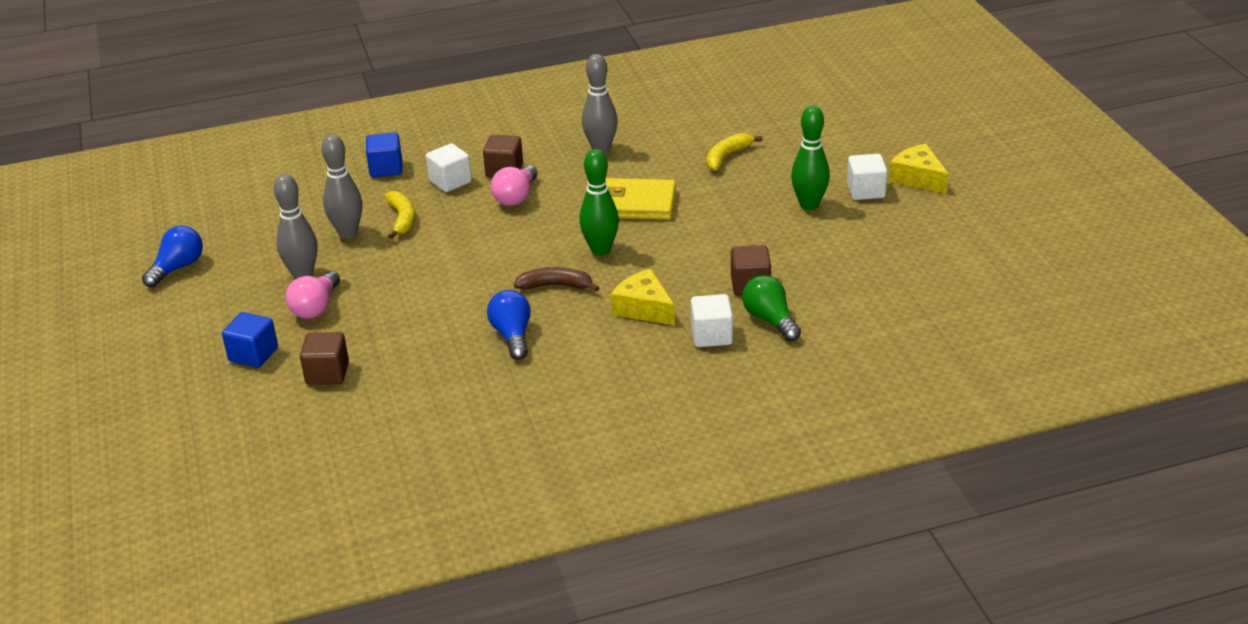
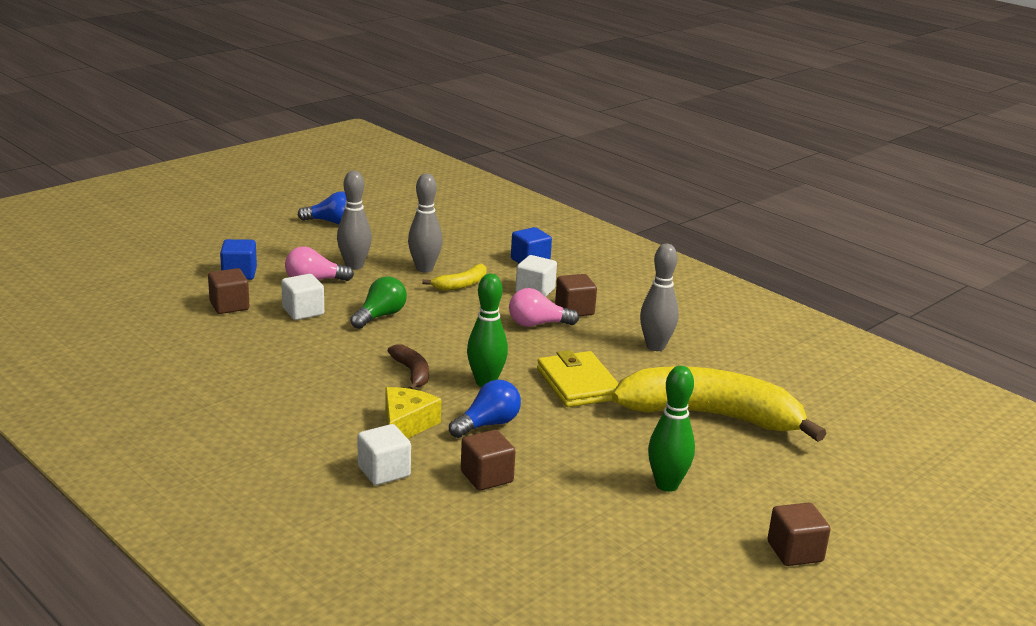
camera: 60 degrees right, 10 degrees down
(512, 336) = (323, 370): blue light bulb -> blue light bulb (488, 424)
(727, 157) = (711, 416): yellow banana -> yellow banana, size x2.35
(770, 320) = (432, 501): green light bulb -> green light bulb (380, 316)
(866, 191) = (730, 518): white cube -> white cube (303, 311)
(918, 178) = (795, 552): yellow cheese -> brown cube

